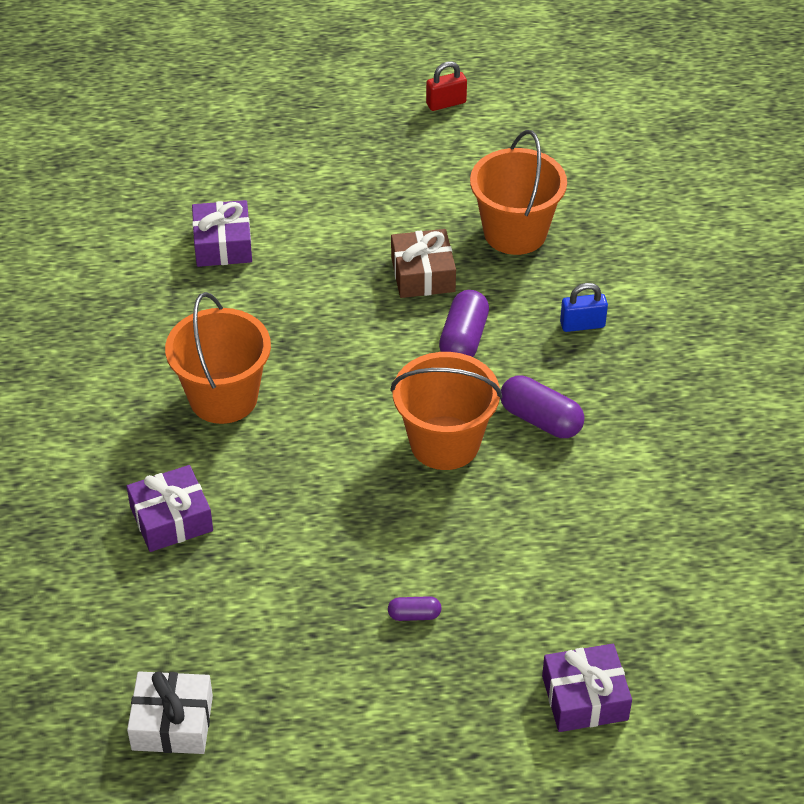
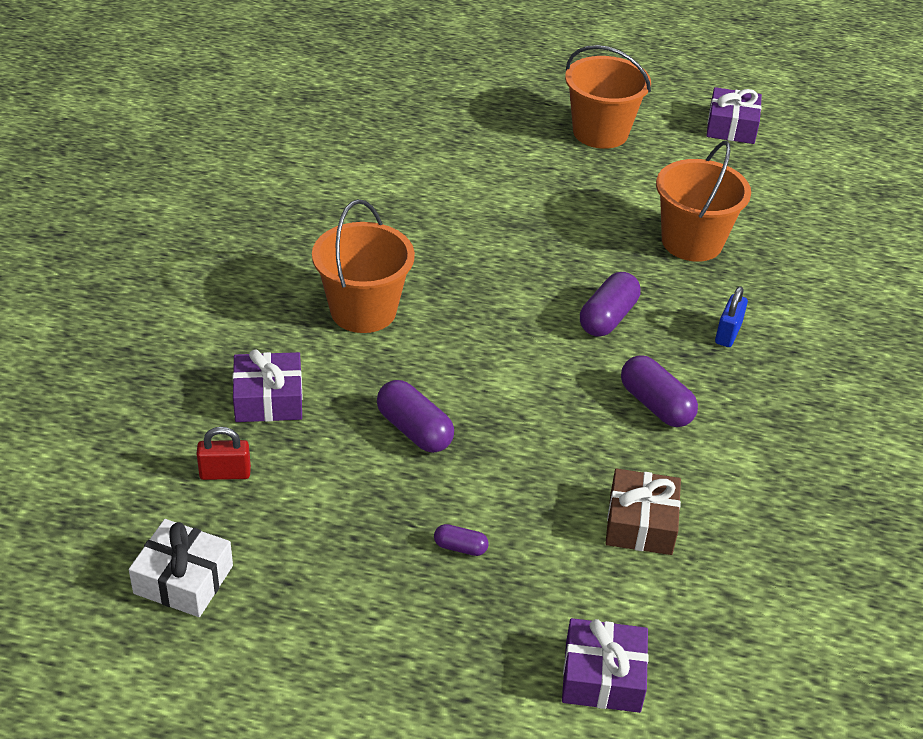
camera: 15 degrees right, 5 degrees down
(223, 244) = (419, 189): purple gift -> purple gift (731, 127)
(325, 511) = (414, 430): none -> purple capsule
(423, 274) = (591, 255): brown gift -> brown gift (640, 523)
(444, 443) = (553, 401): orange bucket -> orange bucket (600, 132)
(446, 103) = (667, 127): red padlock -> red padlock (225, 473)
(582, 325) = (728, 333): blue padlock -> blue padlock turned 75 degrees counterclockwise

